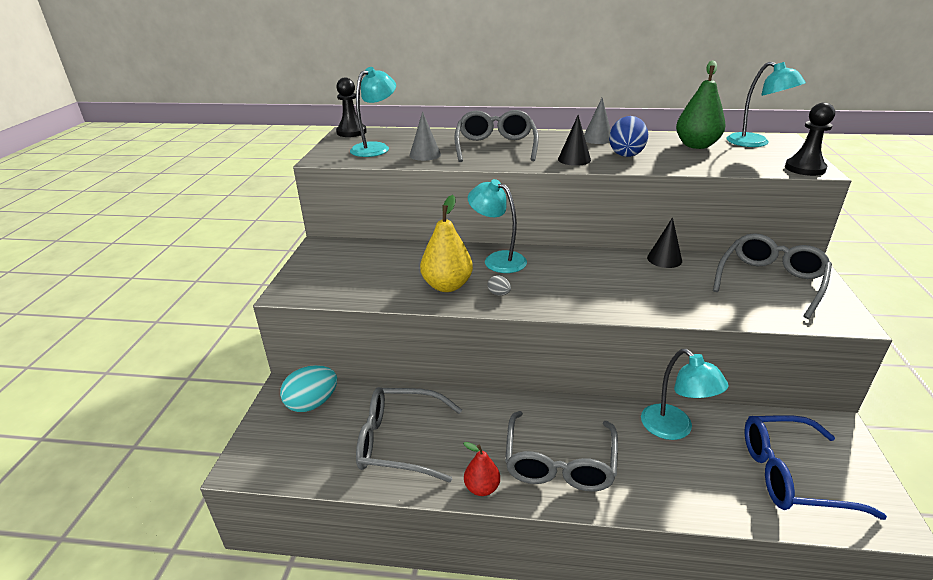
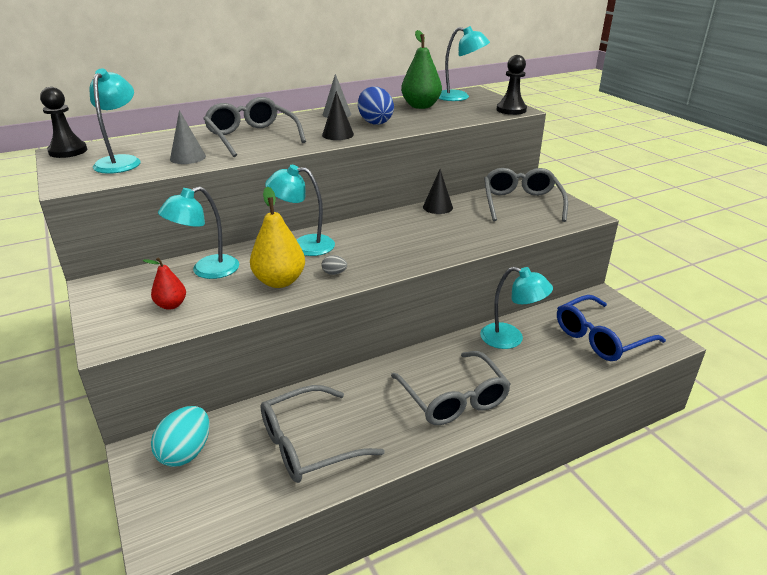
camera: 35 degrees left, 0 degrees up
(402, 258) = (206, 271): none -> turquoise lamp
(482, 488) = (412, 446): red pear -> red pear (171, 305)

